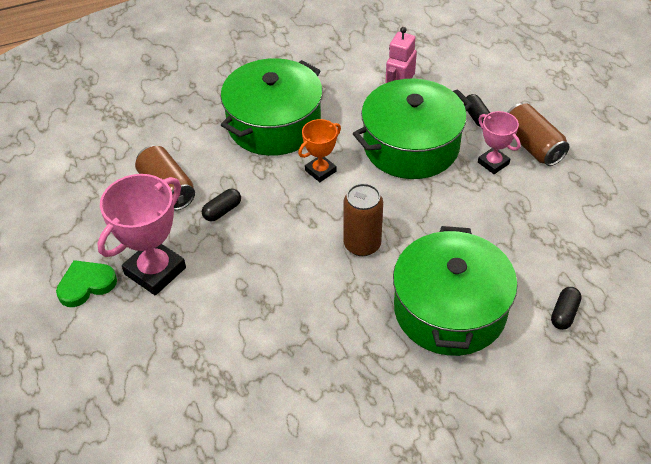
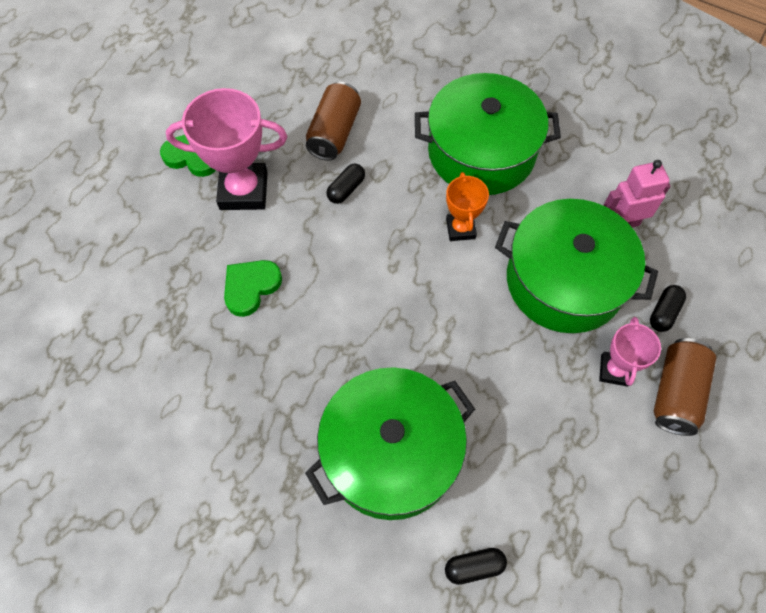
camera: 50 degrees right, 15 degrees up
(222, 211) = (346, 189): black capsule -> black capsule turned 60 degrees counterclockwise
(243, 315) = (251, 287): none -> green heart
(320, 171) = (460, 229): orange trophy -> orange trophy turned 75 degrees clockwise
(362, 244) = (404, 324): brown can -> none

